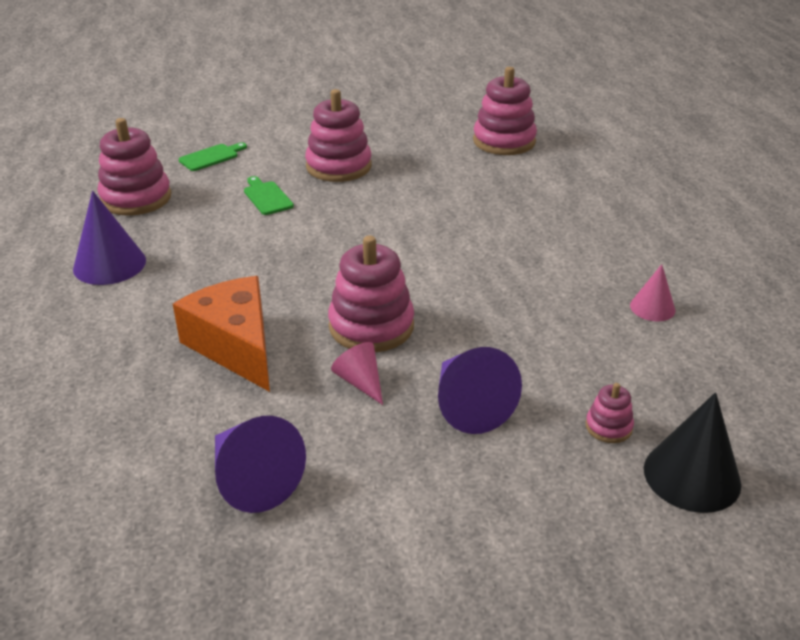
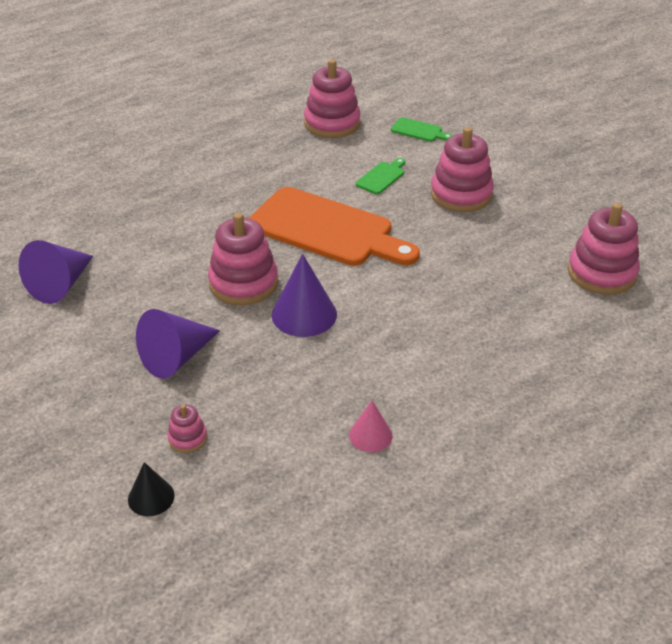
camera: 65 degrees right, 5 degrees up
(109, 264) = (243, 147): purple cone -> purple cone (304, 314)
(235, 346) = (185, 231): orange cheese -> none
(324, 251) = (327, 229): none -> orange cutting board
(360, 382) = (176, 298): pink cone -> none
(691, 476) = (151, 497): black cone -> black cone, size x0.59

